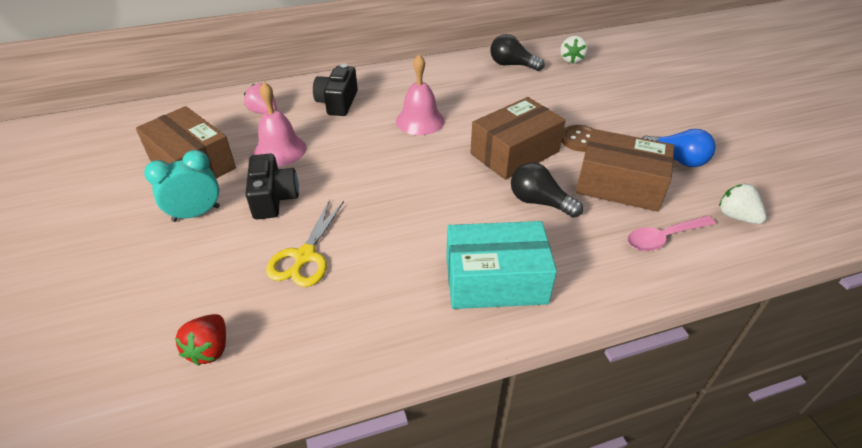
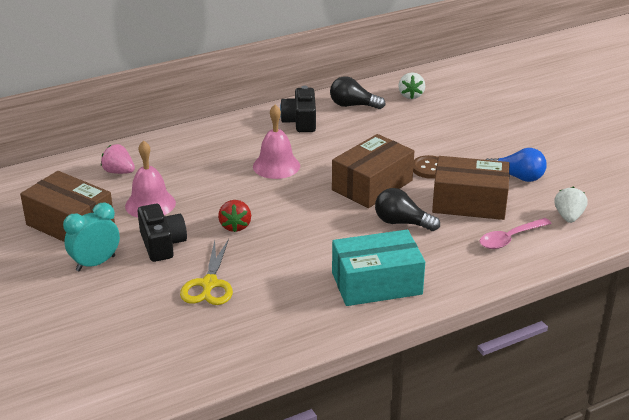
camera: 10 degrees left, 10 degrees down
(210, 349) = (157, 354): red strawberry -> red strawberry (235, 226)
(338, 102) = (190, 156): black camera -> black camera (300, 121)
(736, 216) = (568, 217): white strawberry -> white strawberry turned 60 degrees clockwise

